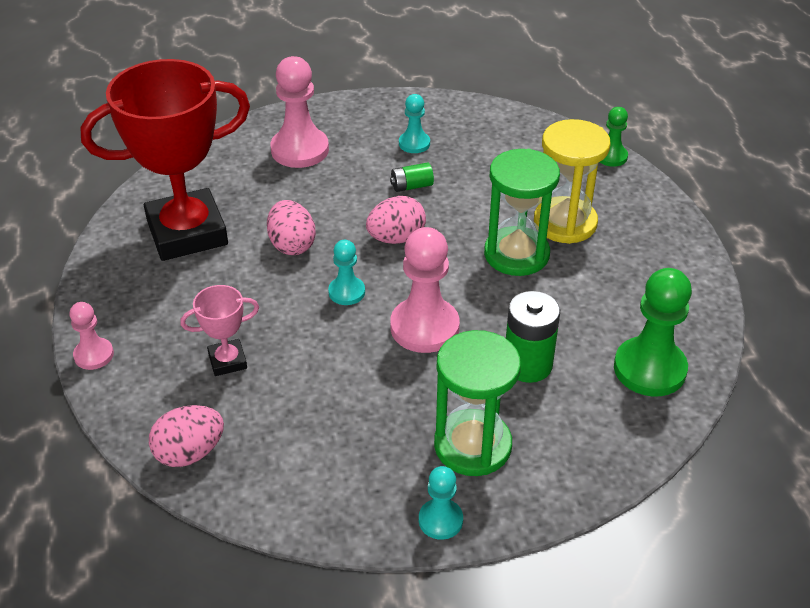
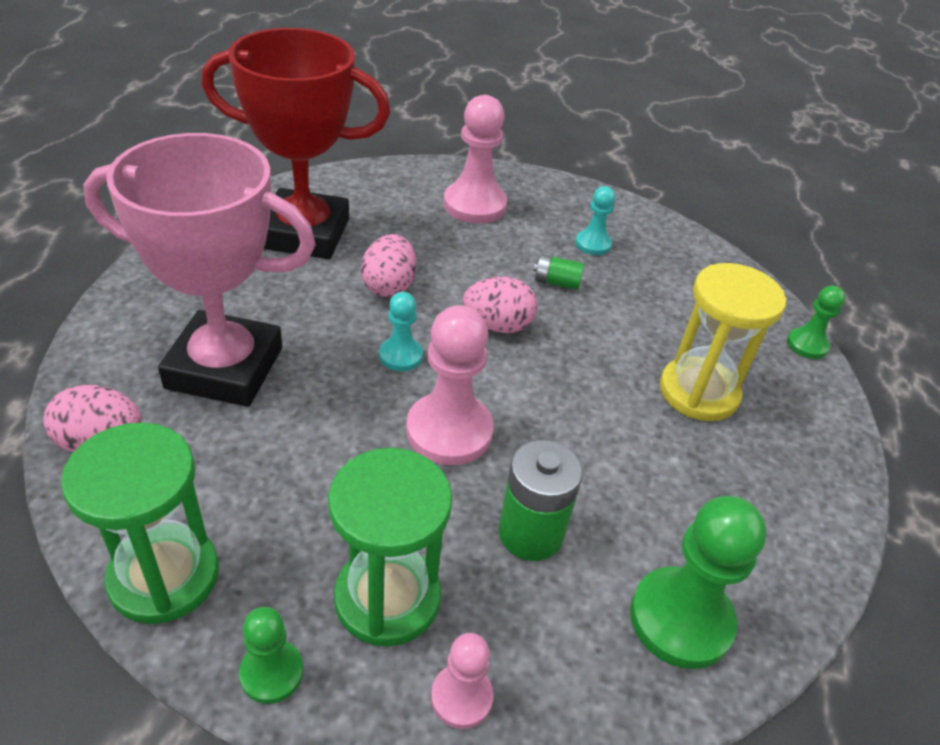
camera: 25 degrees right, 0 degrees up
(94, 355) = (117, 303): pink pawn -> pink pawn (461, 697)
(227, 361) = (225, 368): pink trophy -> pink trophy, size x2.31
(440, 520) = (272, 673): turquoise pawn -> green pawn
(516, 254) = (615, 400): green hourglass -> green hourglass (164, 576)

